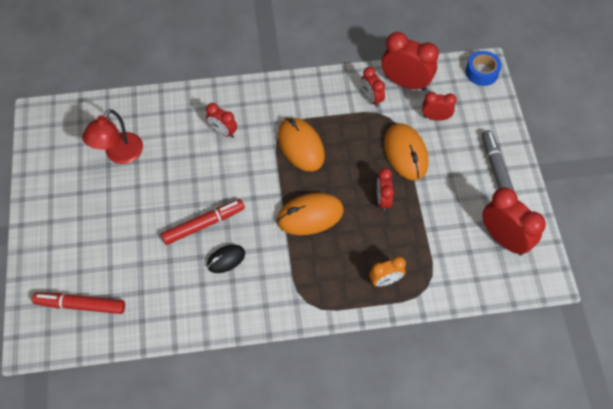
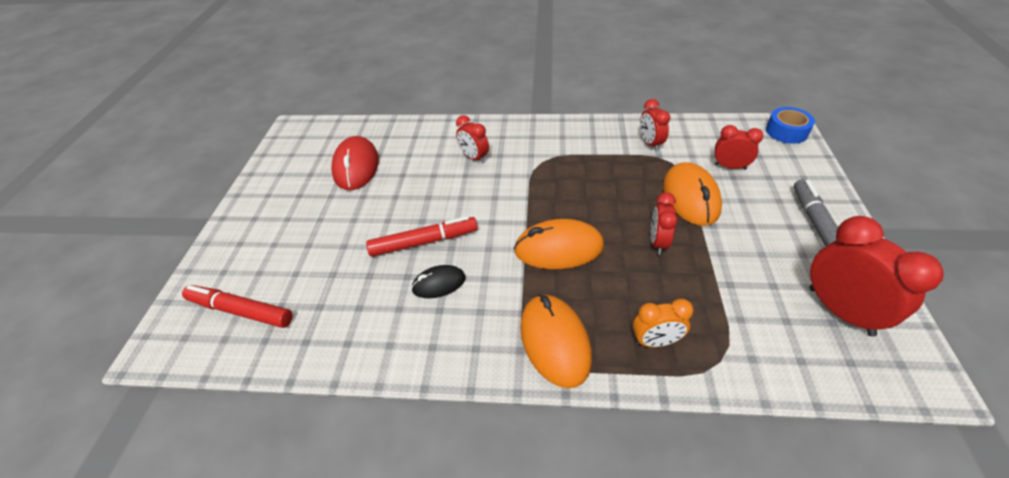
camera: 15 degrees right, 15 degrees down
(119, 155) = (356, 167): red lamp -> red mouse
(300, 146) = (560, 178): orange mouse -> orange mouse (555, 342)
(405, 82) = (692, 133): red clock -> none

